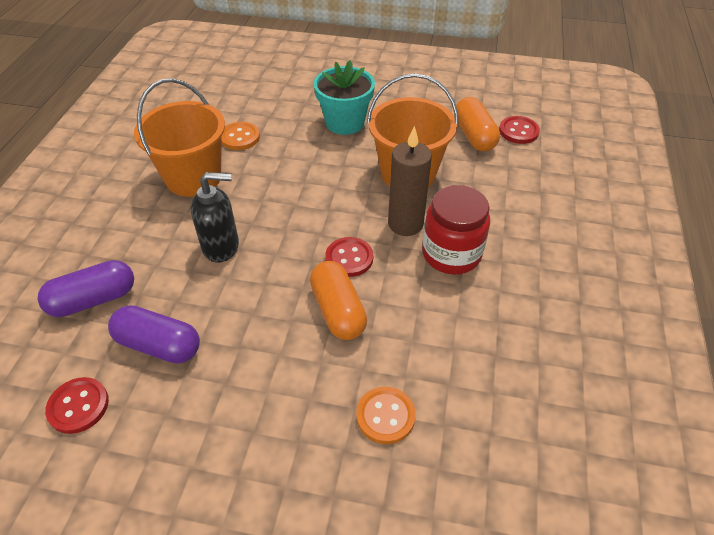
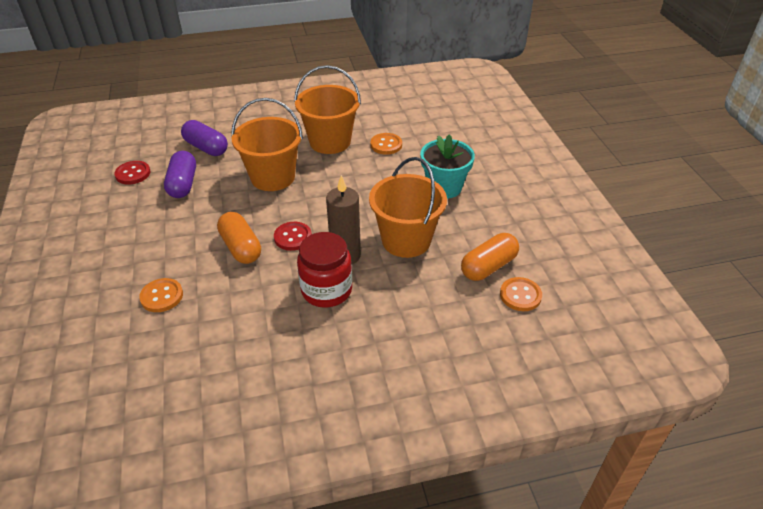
camera: 65 degrees right, 5 degrees down
(221, 246) = (273, 177): black soap dispenser -> orange bucket
(338, 311) = (241, 247): orange capsule -> orange capsule turned 75 degrees counterclockwise
(518, 131) = (520, 295): red button -> orange button

